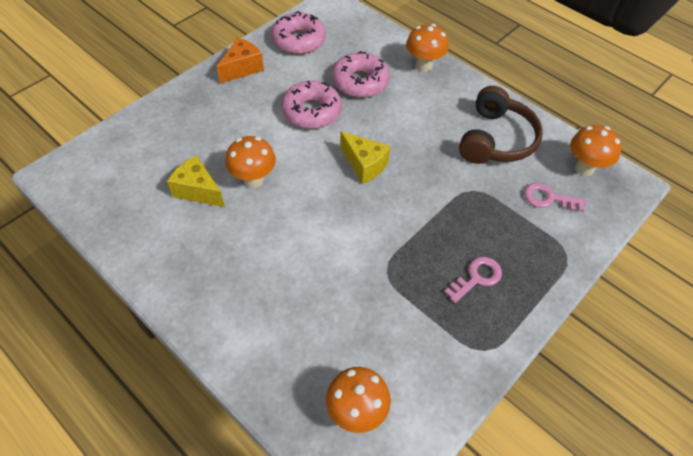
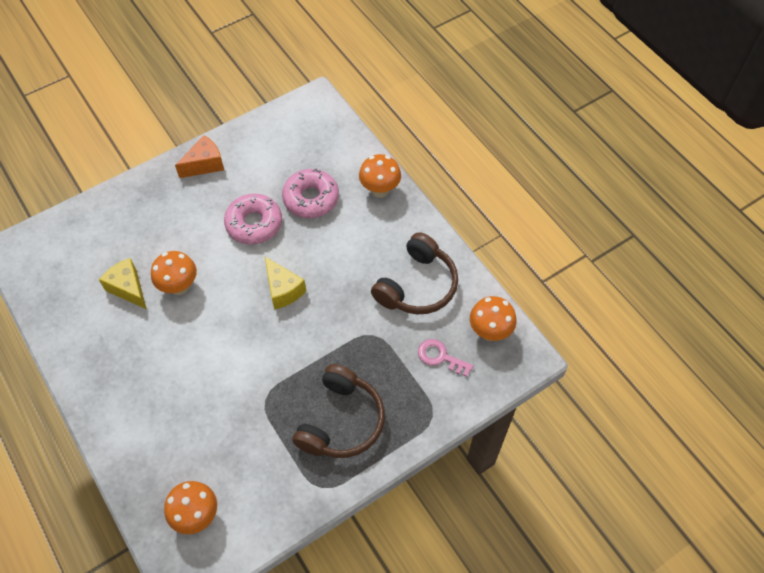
camera: 15 degrees right, 5 degrees up
(299, 40) = (268, 140): pink donut -> none
(476, 278) = (341, 421): pink key -> brown headphones

